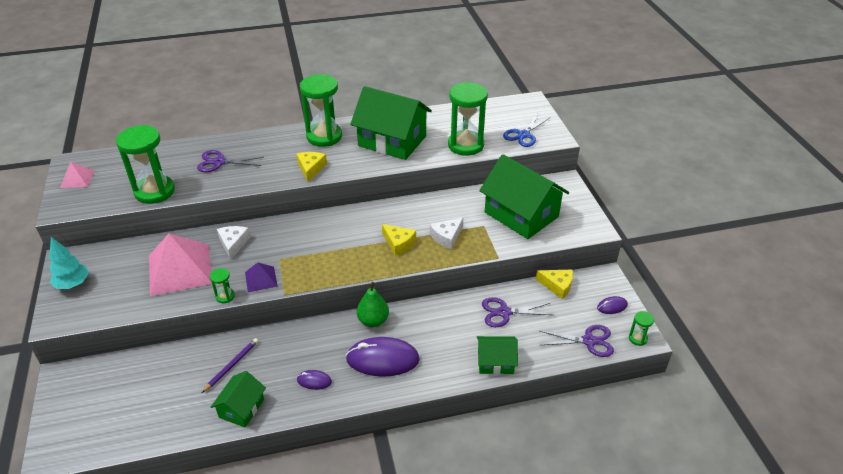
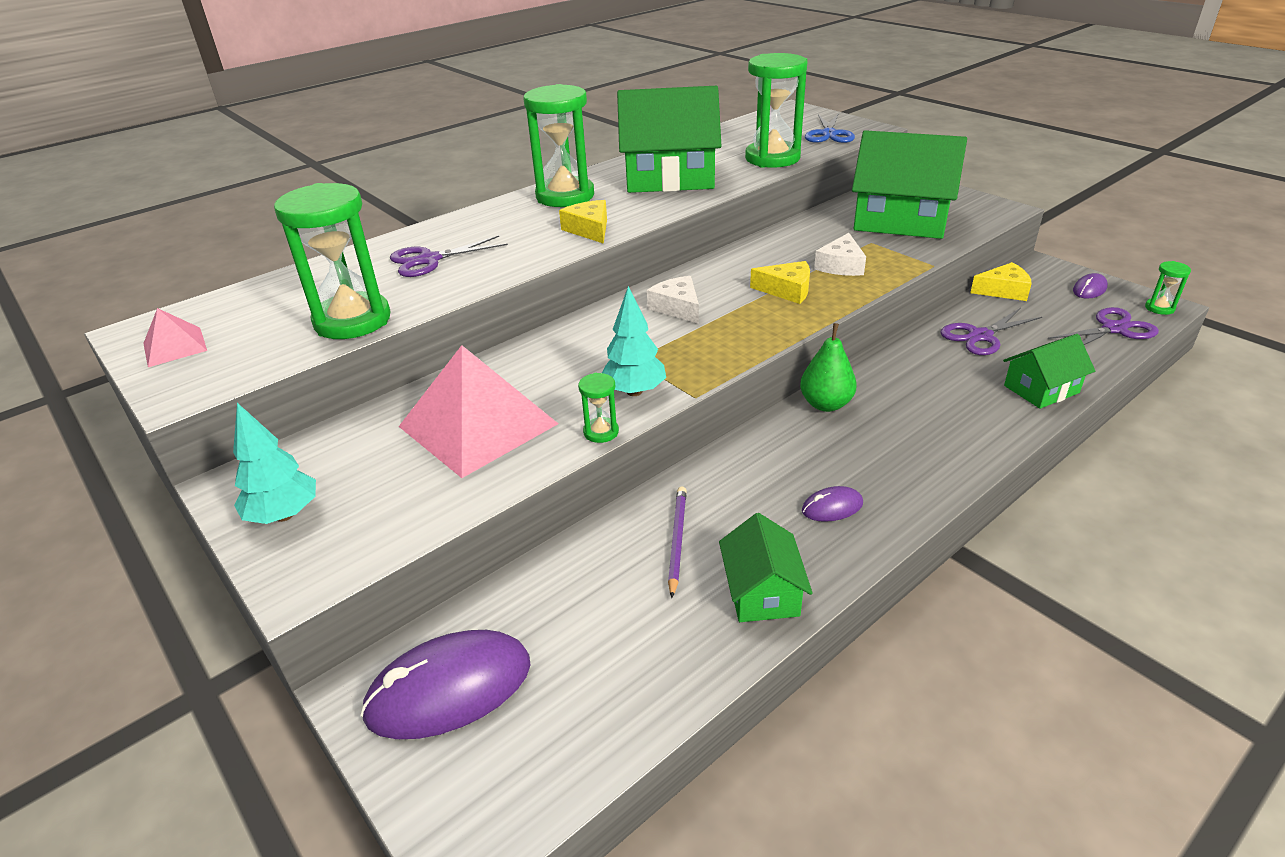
camera: 25 degrees left, 5 degrees down
(233, 244) = (536, 366): white cheese -> white cheese (677, 308)
(261, 279) = (634, 391): purple pyramid -> turquoise tree
(382, 359) = (896, 442): purple mouse -> purple mouse (449, 689)

